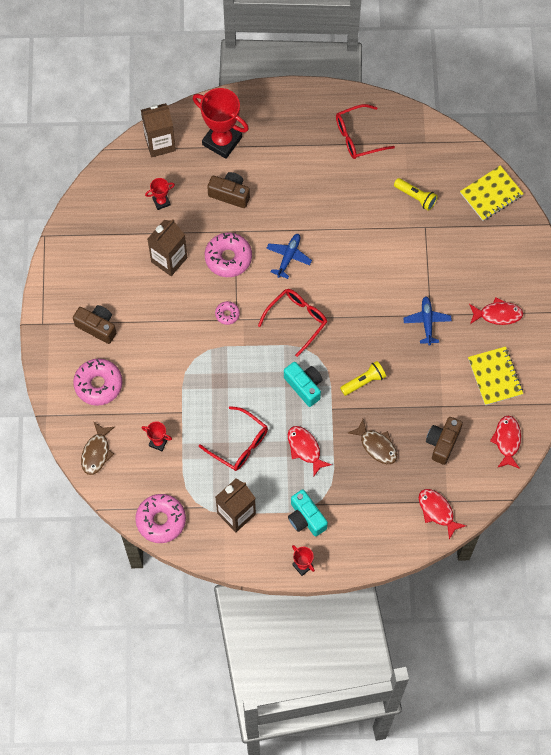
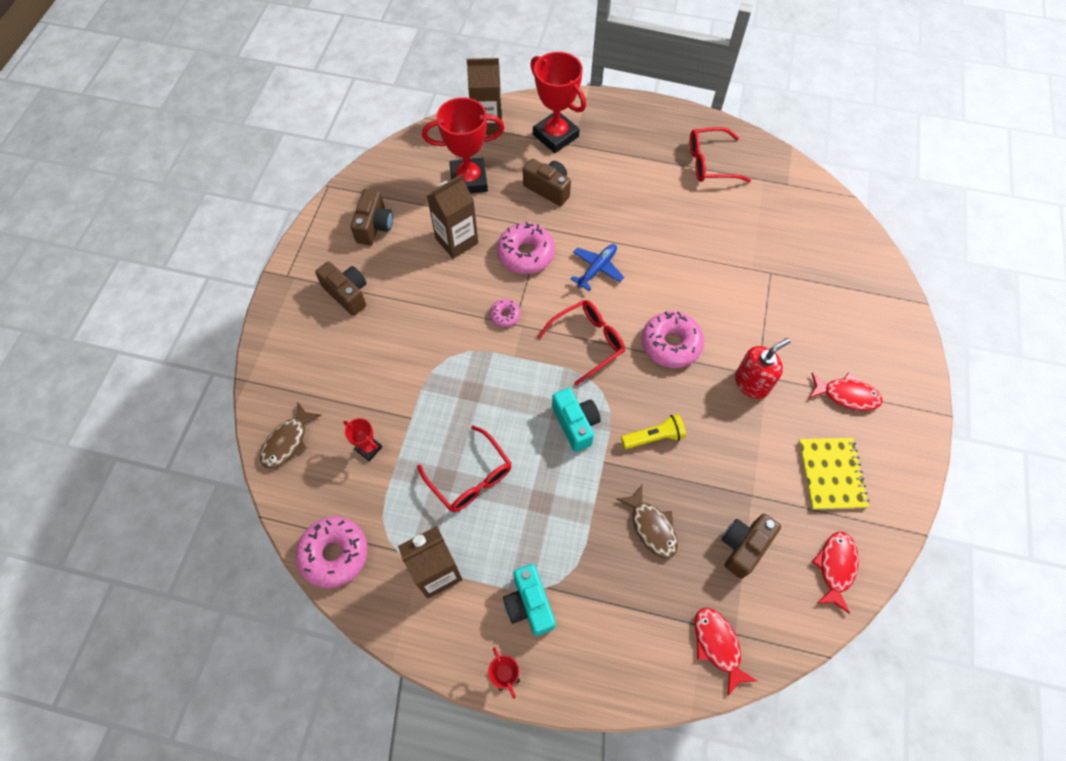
camera: 15 degrees right, 5 degrees down
(97, 263) = (374, 226): none -> brown camera
(98, 384) = (323, 359): pink donut -> pink donut (671, 344)
(161, 202) = (469, 180): red trophy -> red trophy, size x2.11
(305, 449) = (554, 506): red fish -> none
(416, 197) = (765, 238): yellow flashlight -> none
(427, 322) = (752, 383): blue plane -> red soap dispenser
(491, 194) = (858, 254): yellow notebook -> none

